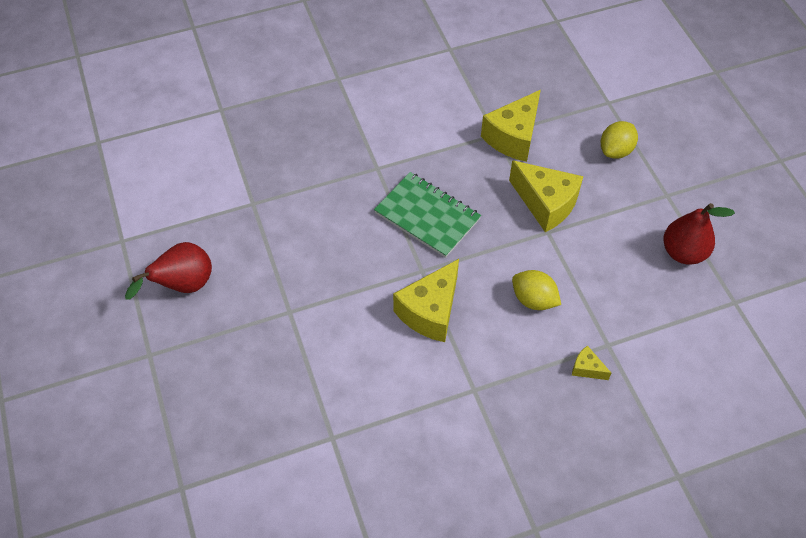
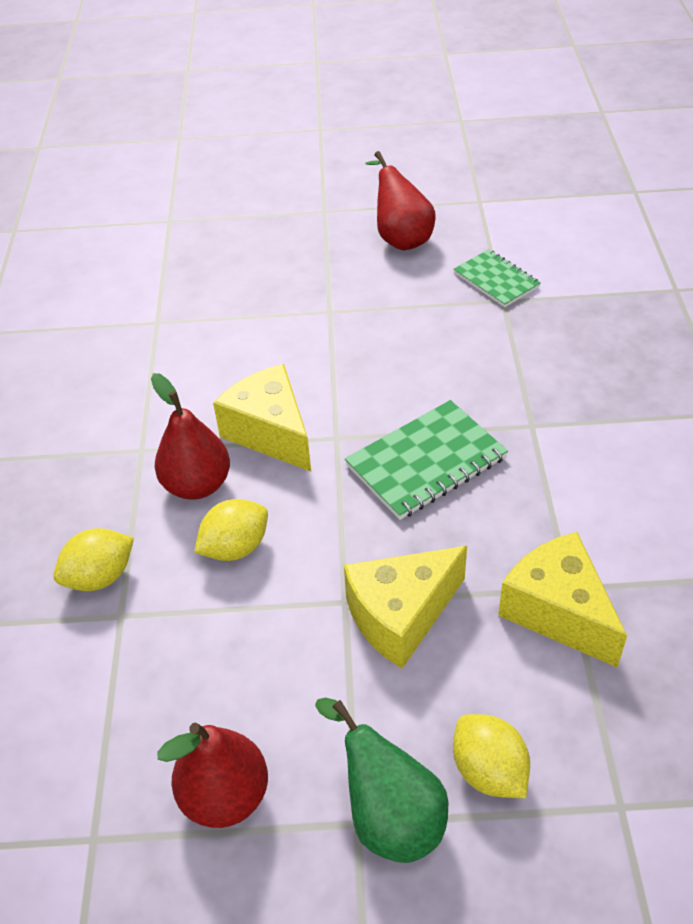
camera: 110 degrees right, 10 degrees down
(229, 211) = (496, 280): none -> green notebook
(492, 340) = (197, 485): none -> red pear
(587, 368) = (100, 577): yellow cheese -> yellow lemon
(656, 184) = (389, 815): none -> green pear

